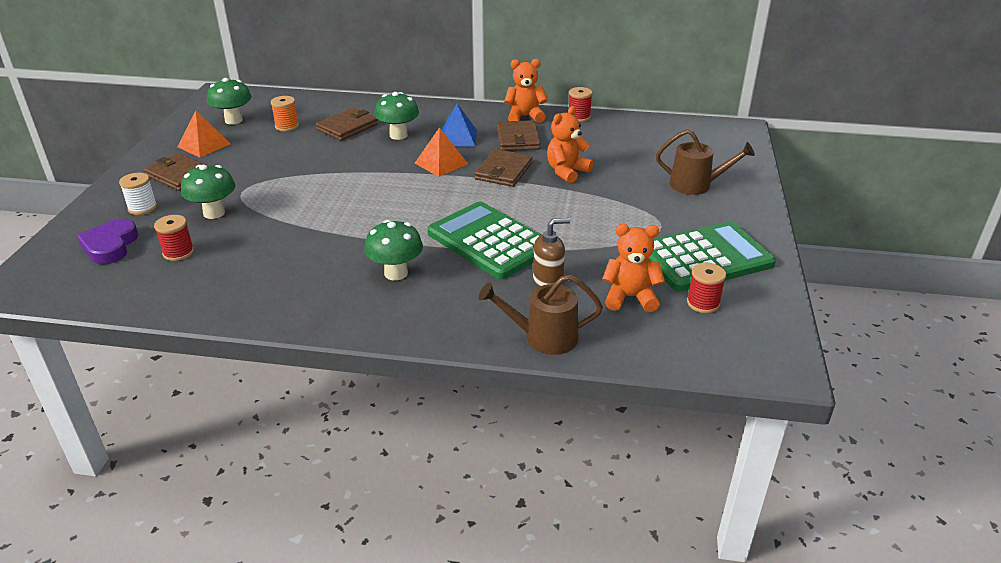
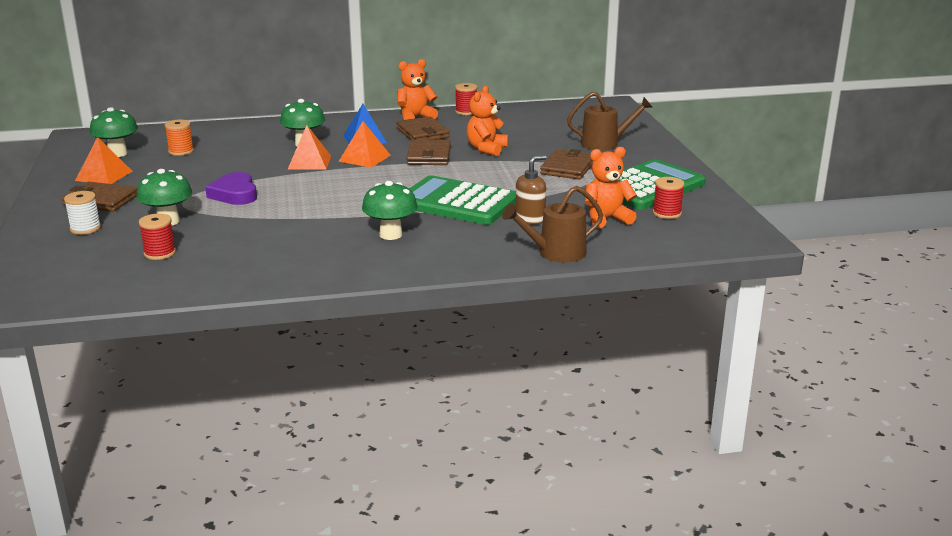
camera: 20 degrees left, 10 degrees down
(110, 246) = (80, 259): purple heart -> purple heart (235, 194)
(347, 127) = (246, 144): brown wallet -> brown wallet (567, 168)
(387, 160) = (309, 162): none -> orange pyramid

